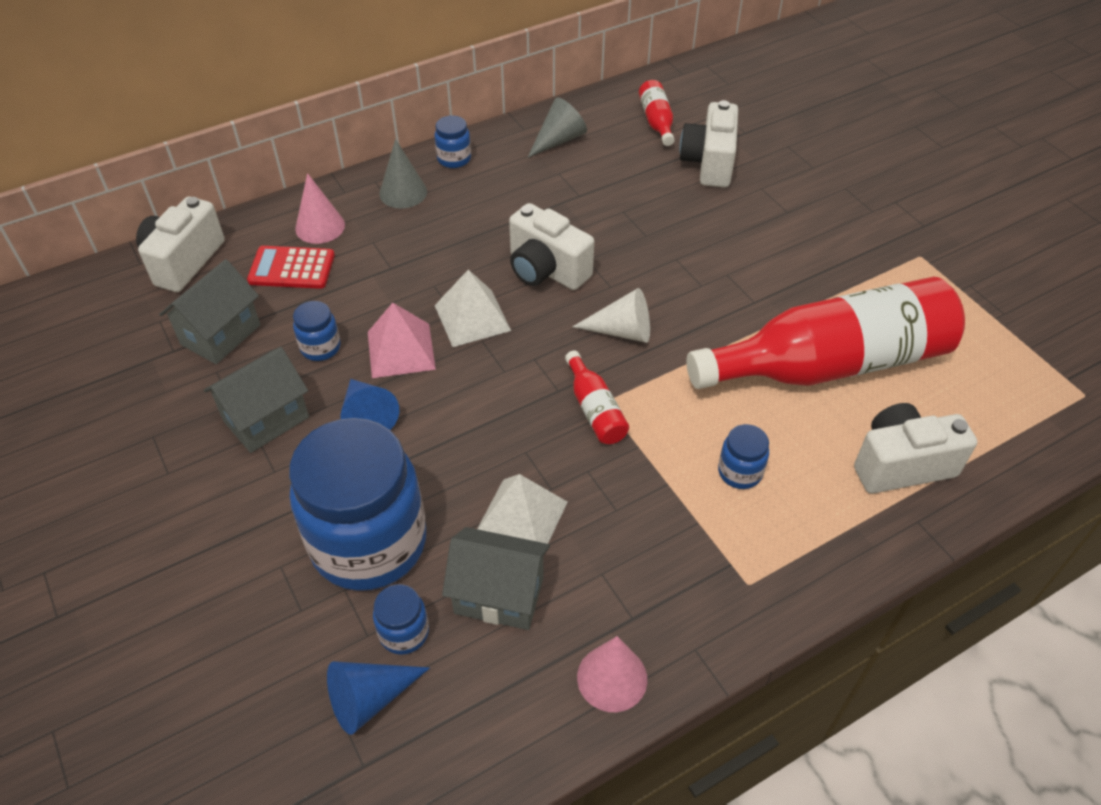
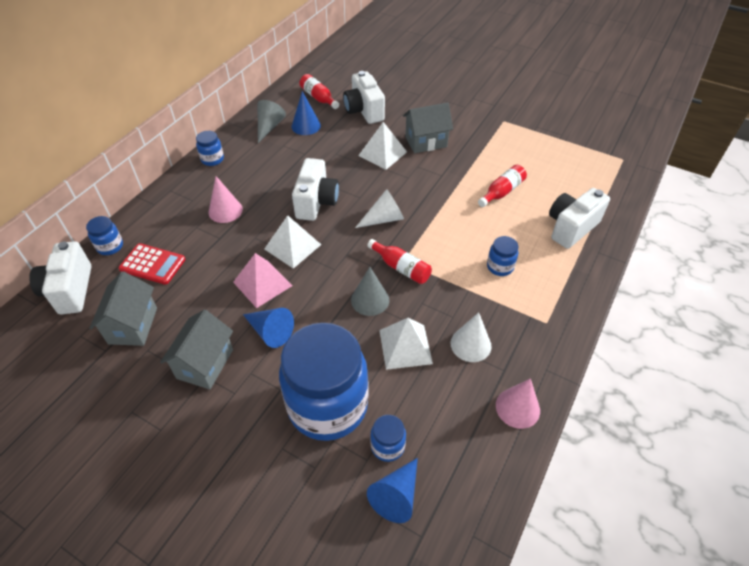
camera: 30 degrees left, 0 degrees up
(292, 268) = (152, 264): red calculator -> red calculator turned 135 degrees counterclockwise
(320, 226) = (153, 231): pink cone -> pink cone (225, 210)
(320, 347) = (209, 304): blue jar -> blue jar (110, 246)
(403, 192) = (194, 190): grey cone -> grey cone (370, 300)
(499, 595) = (425, 395): grey house -> grey house (426, 142)
(546, 270) = (316, 202): white camera -> white camera turned 90 degrees counterclockwise
(609, 156) = (306, 126): none -> blue cone
(612, 559) = (470, 344): none -> white cone
(689, 236) = (382, 153): none -> white pyramid
(830, 364) = (502, 192): red bottle -> red bottle, size x0.40

